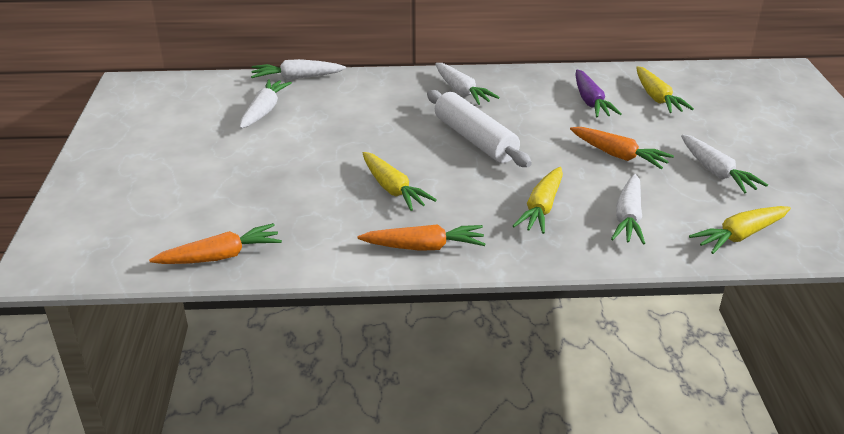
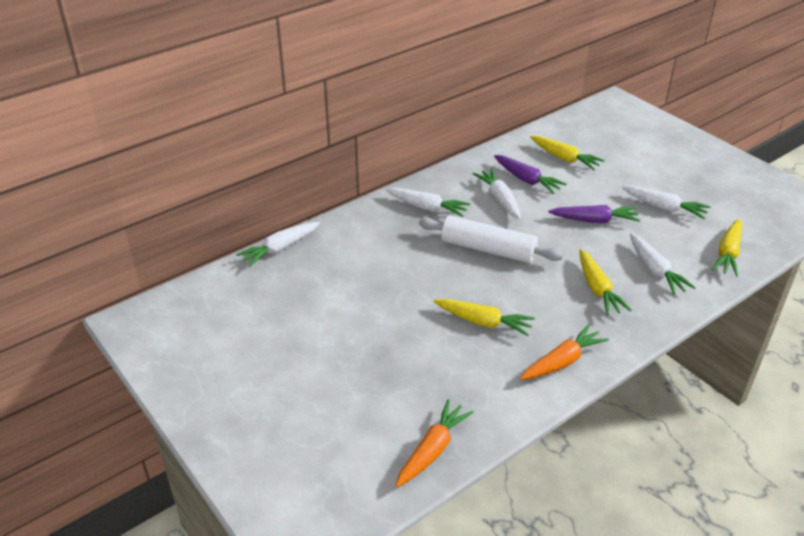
camera: 35 degrees left, 5 degrees up
(264, 111) = (293, 295): white carrot -> white carrot (499, 199)
(618, 155) = (594, 220): orange carrot -> purple carrot

